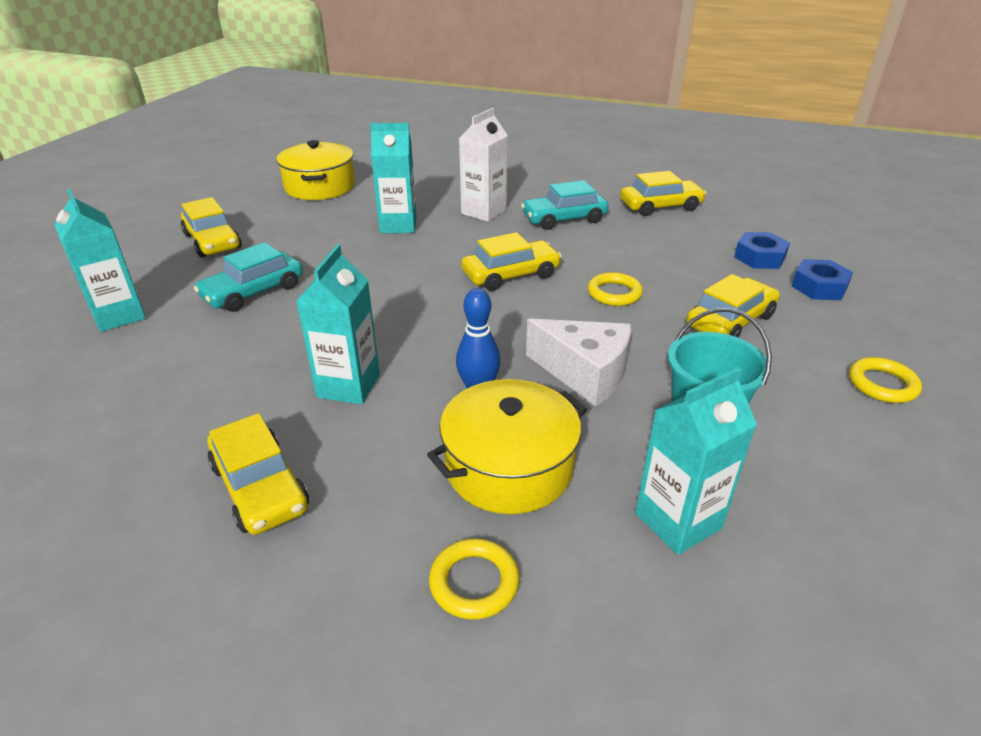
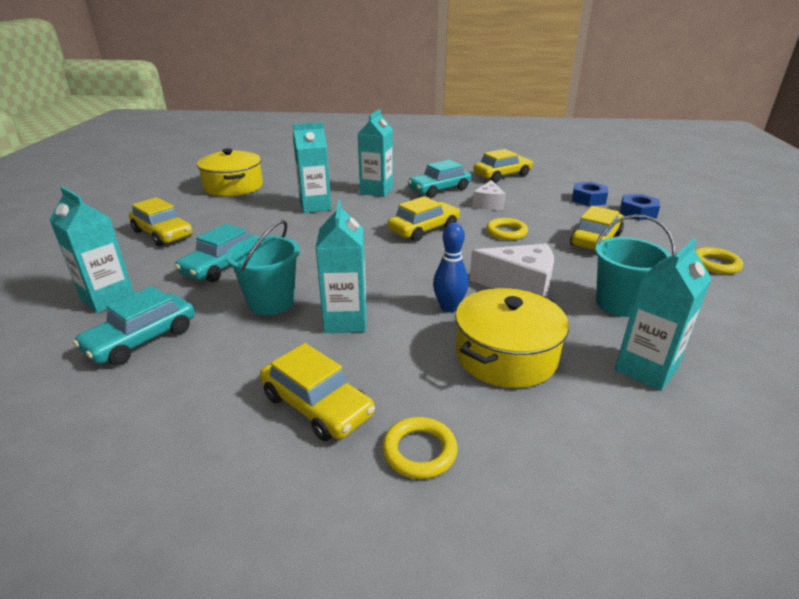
camera: 15 degrees left, 5 degrees down
(127, 371) = (142, 339): none -> turquoise car
(280, 348) = (271, 302): none -> turquoise bucket
(474, 582) = (532, 439): yellow ring -> yellow ring (419, 451)
(483, 212) = (376, 191): white carton -> turquoise carton
(615, 248) = (488, 204): none -> white cheese

